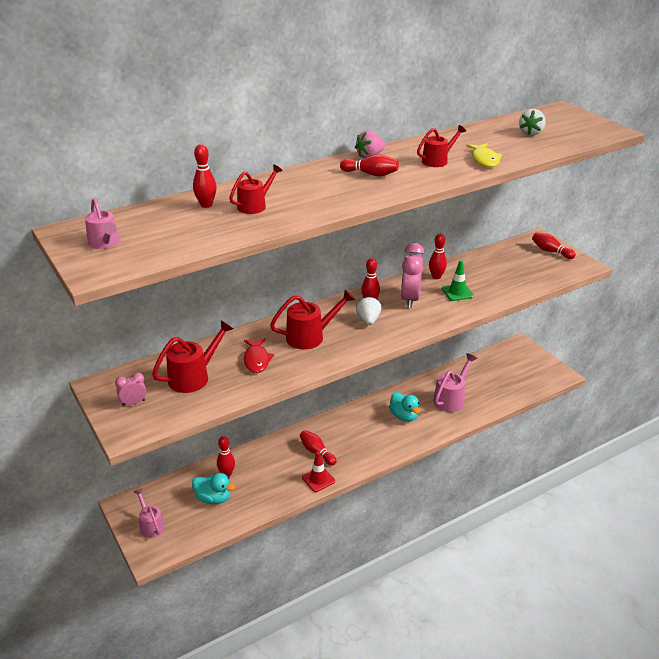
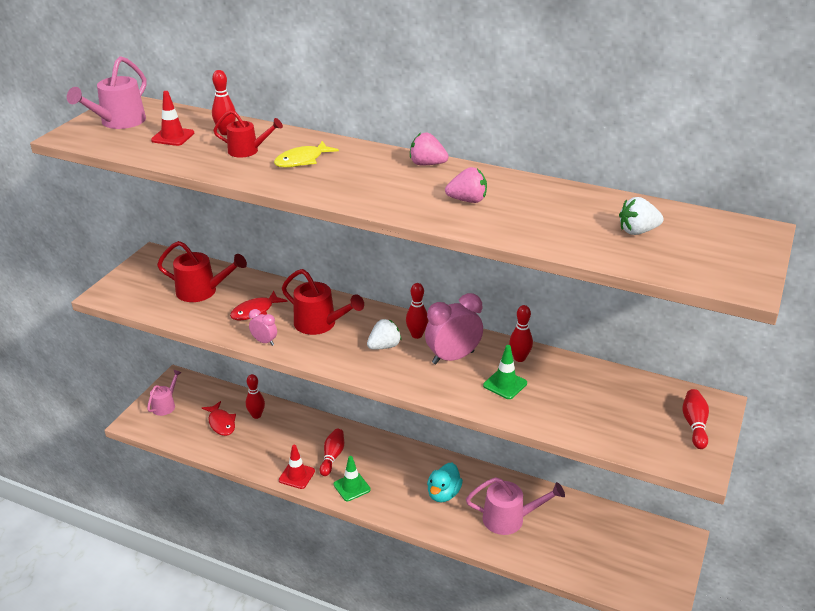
camera: 55 degrees right, 0 degrees up
(105, 243) = (118, 122): pink watering can -> pink watering can, size x1.54
(133, 403) = (144, 280): pink clock -> pink clock (264, 341)
(178, 227) = (173, 137): none -> red traffic cone
(213, 498) = (221, 423): turquoise duck -> red fish
(357, 456) = (352, 487): none -> green traffic cone
(371, 174) = (383, 178): red bowling pin -> none
(438, 160) = (467, 200): red watering can -> pink strawberry
(484, 160) = (508, 225): yellow fish -> yellow fish (302, 160)

